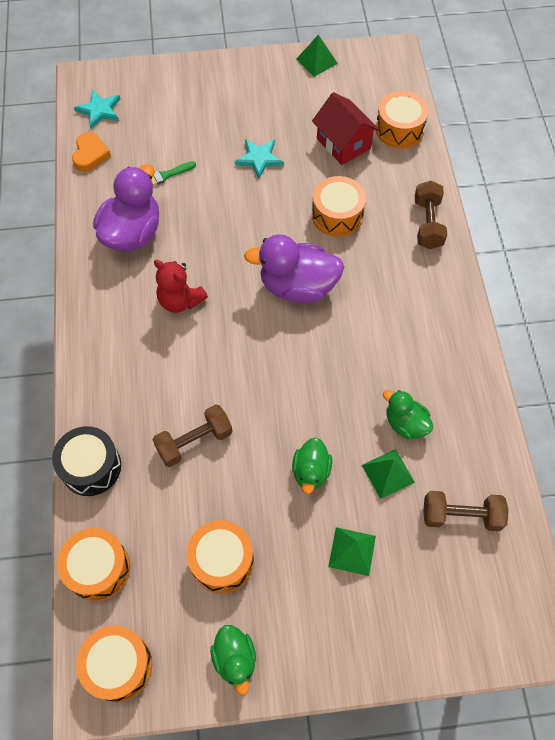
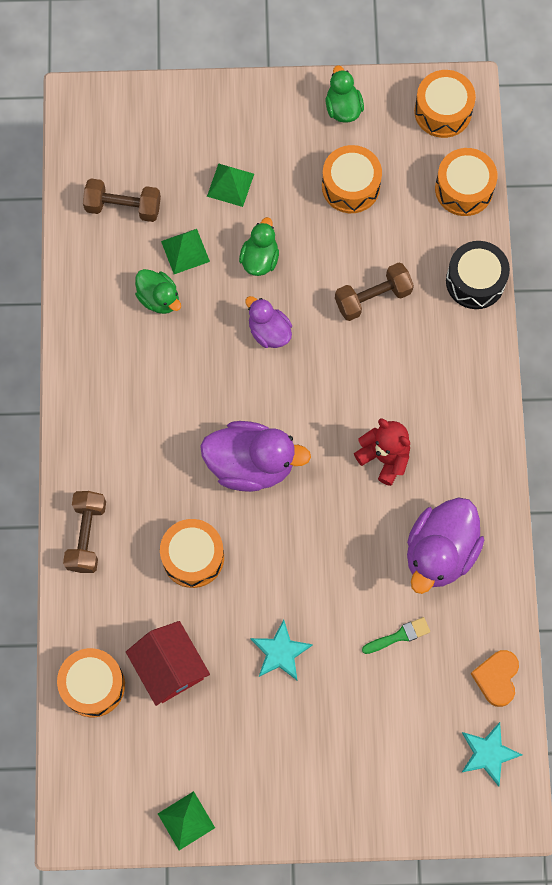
camera: 175 degrees left, 10 degrees up
(294, 400) = (269, 331): none -> purple duck

